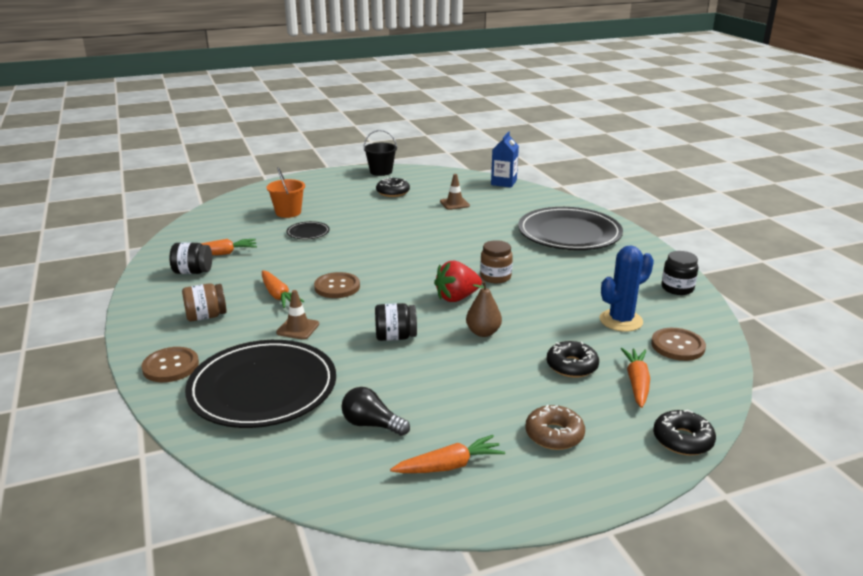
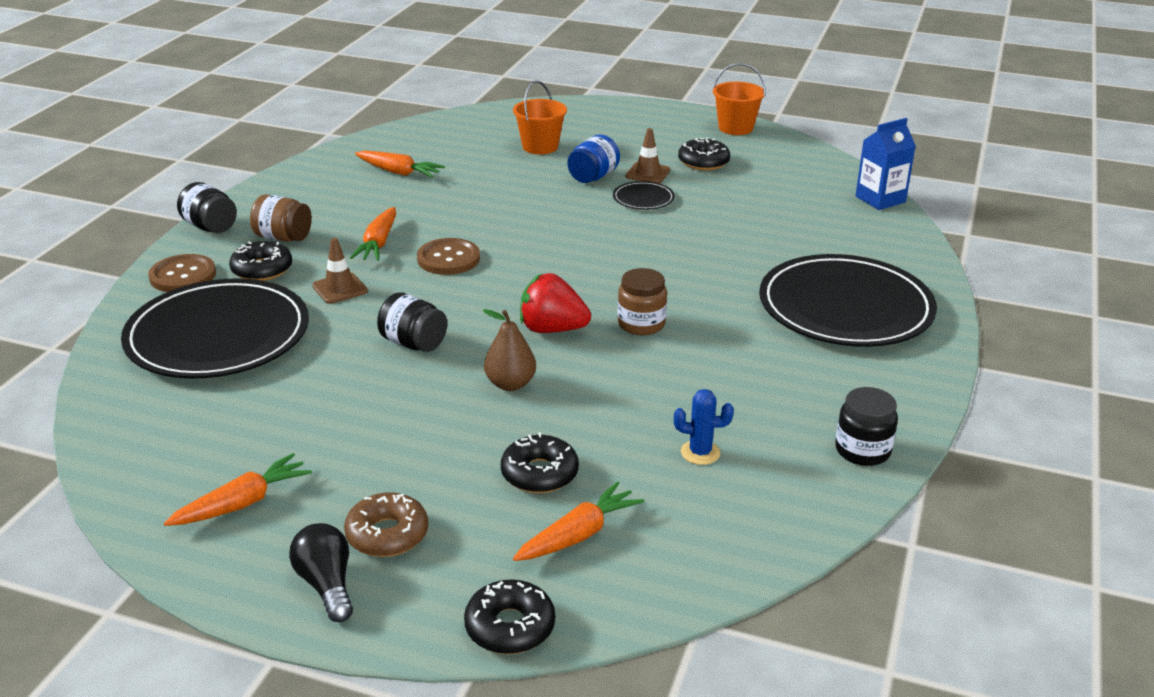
camera: 40 degrees right, 5 degrees up
(193, 272) = (343, 183): black jar -> black jar (210, 227)
(224, 339) = (262, 269): none -> black donut
(308, 232) = (522, 180): black plate -> black plate (643, 198)
(346, 218) = (593, 177): none -> blue jar
(372, 424) = (246, 422): black light bulb -> black light bulb (327, 585)
(381, 171) = (735, 128): black bucket -> orange bucket
(449, 466) = (243, 503): orange carrot -> orange carrot turned 60 degrees counterclockwise
(454, 204) = (757, 206): brown traffic cone -> brown traffic cone (647, 173)
(621, 320) = (700, 453): blue cactus -> blue cactus, size x0.57
(677, 346) = (715, 522): brown button -> none

